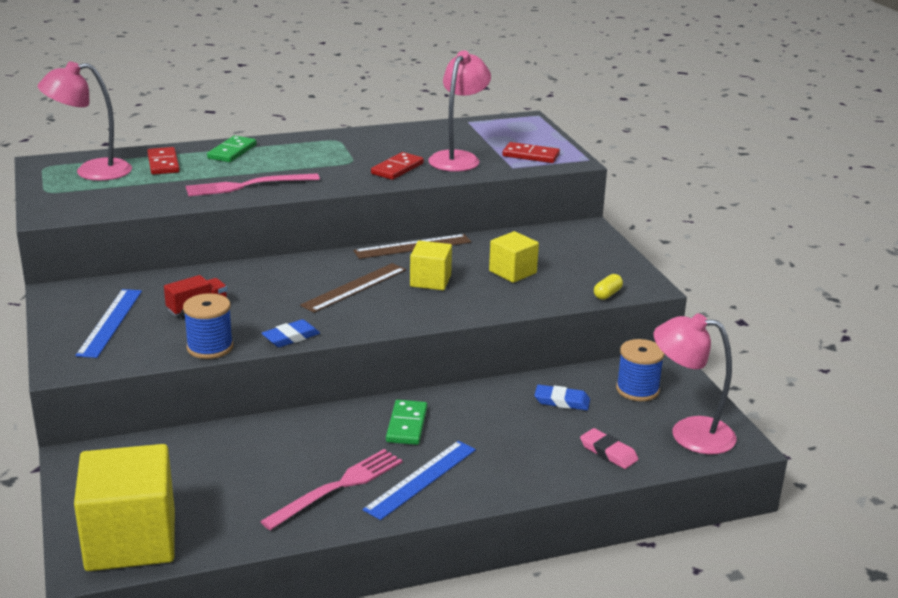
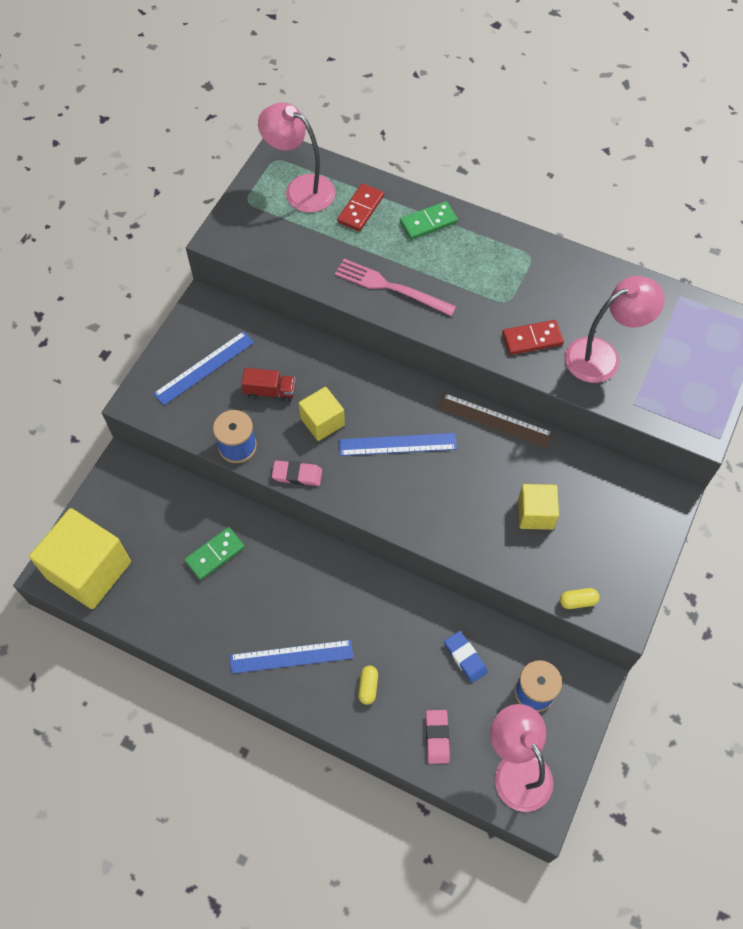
camera: 45 degrees right, 35 degrees up
(291, 337) = (297, 475): blue eraser -> pink eraser
(338, 487) = (236, 621): pink fork -> none
(354, 287) = (397, 444): brown ruler -> blue ruler
(406, 425) = (336, 594): green domino -> green domino (215, 554)
(430, 281) = (460, 478): yellow cube -> yellow cube (322, 422)
(512, 458) = (368, 687): none -> yellow capsule
(530, 155) = (673, 395): red domino -> none

